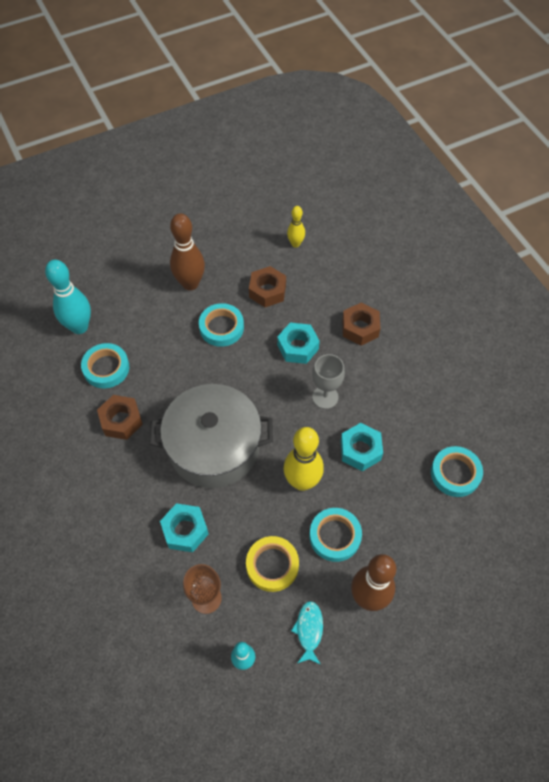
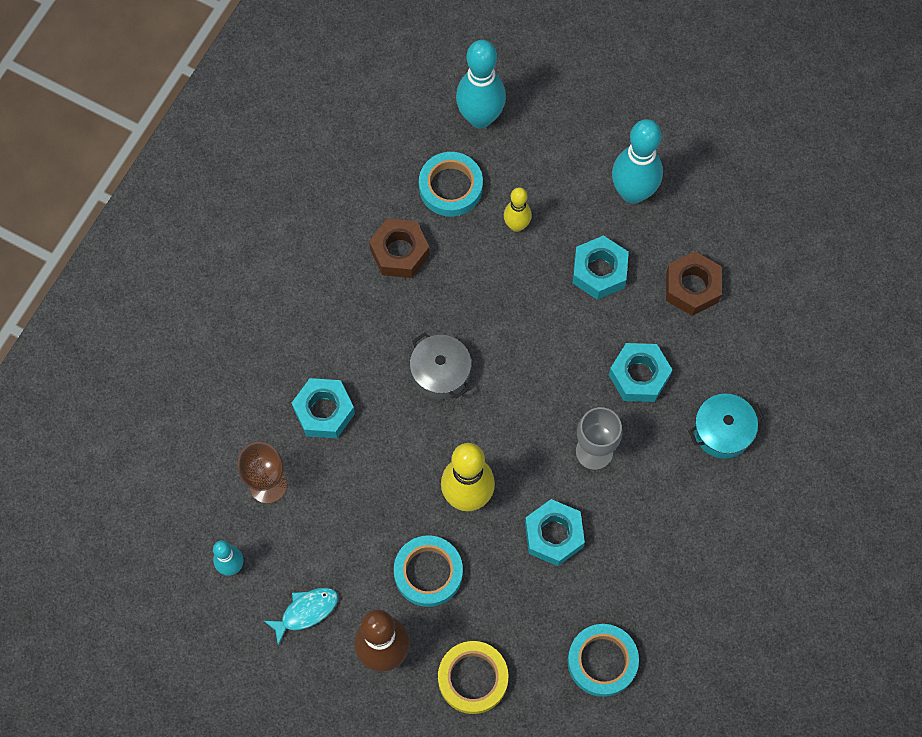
camera: 55 degrees right, 10 degrees up
(190, 283) = (633, 192): brown bowling pin -> turquoise bowling pin
(214, 446) = (440, 372): grey pot -> grey pot, size x0.47
(221, 327) = (599, 271): turquoise tape -> turquoise nut
(272, 565) = (349, 528): yellow tape -> yellow tape (473, 678)
(295, 244) = (790, 272): yellow bowling pin -> yellow bowling pin (516, 225)
(360, 328) = (722, 431): brown nut -> turquoise pot

